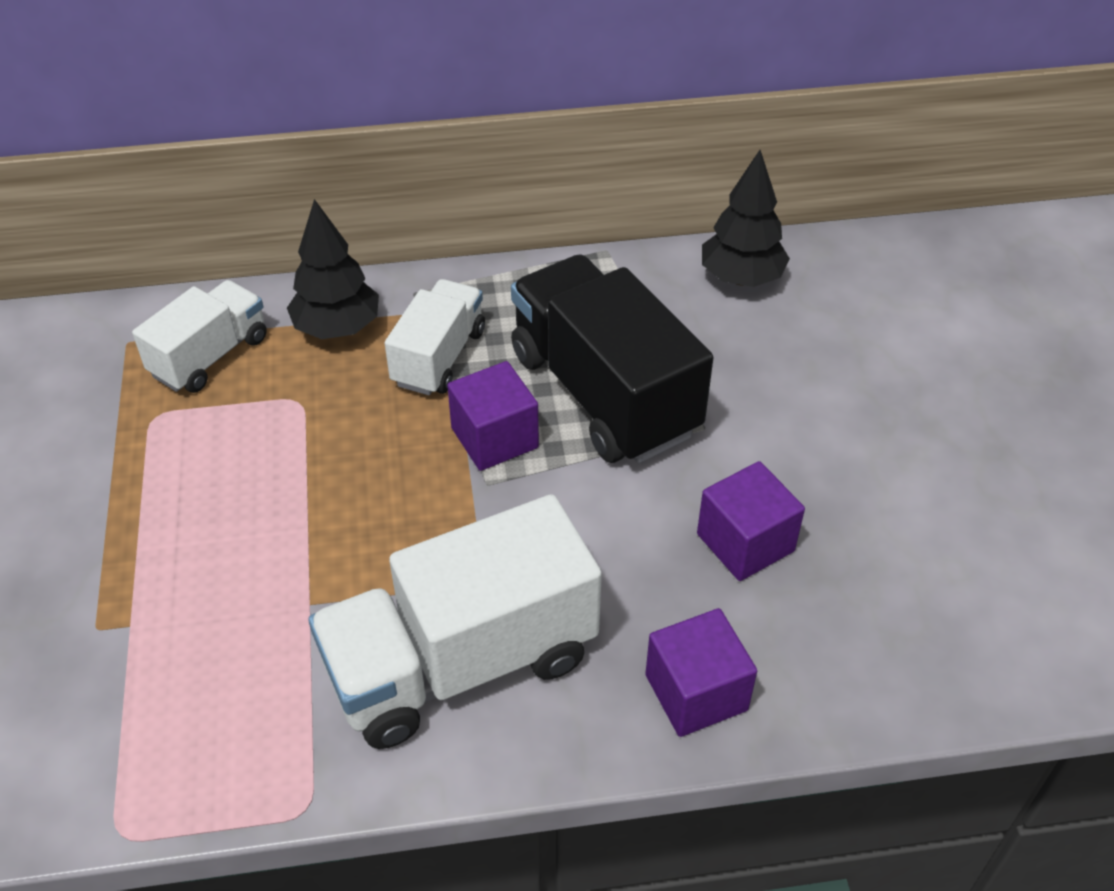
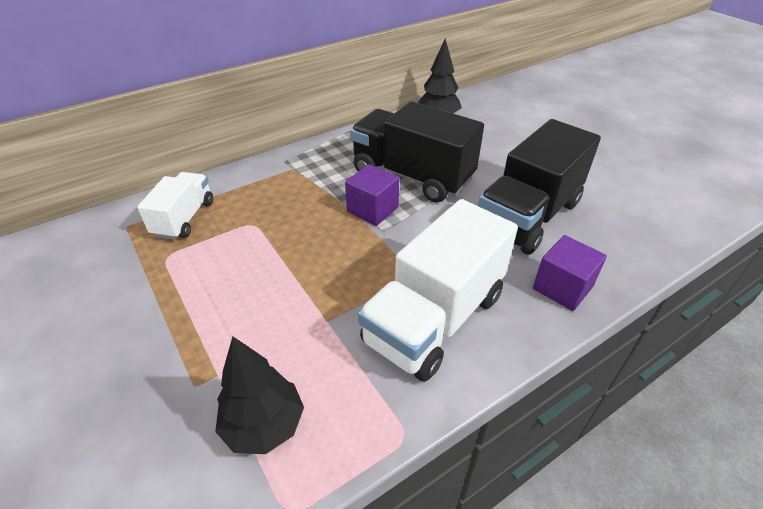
camera: 25 degrees left, 5 degrees down
(337, 328) = (252, 186): black tree -> black tree (264, 425)
(439, 357) = (317, 184): white truck -> none
(745, 542) = (528, 216): purple cube -> black truck

